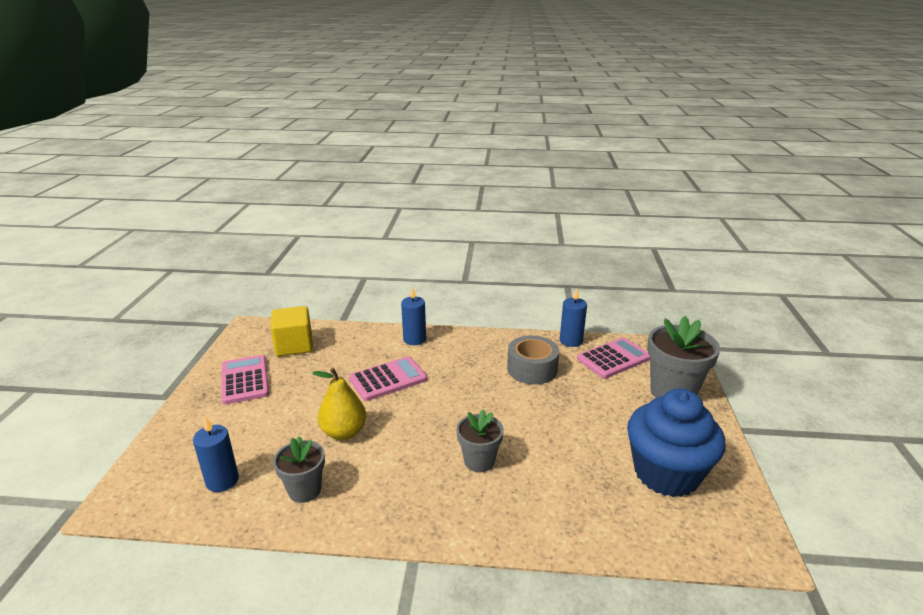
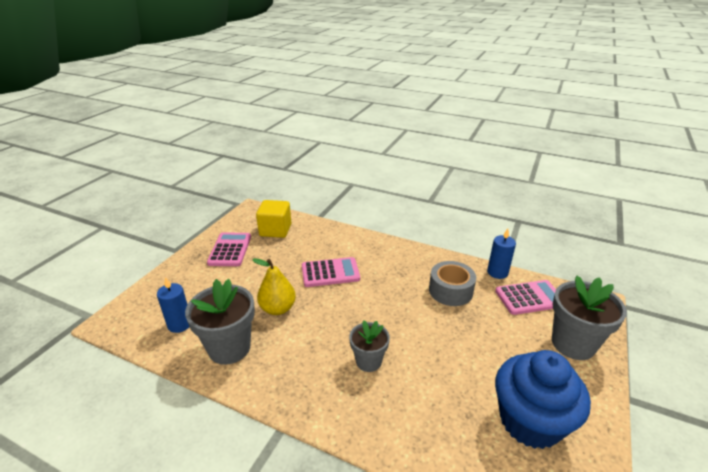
camera: 20 degrees right, 5 degrees up
(304, 490) = (229, 348): grey flower pot -> grey flower pot, size x1.66
(414, 339) = (366, 243): blue candle -> none

